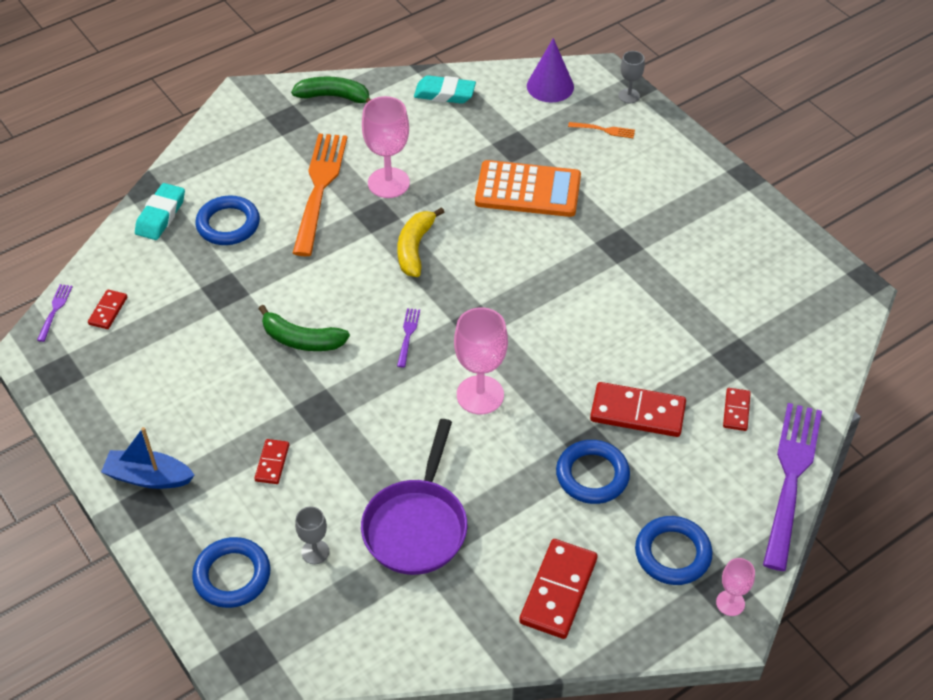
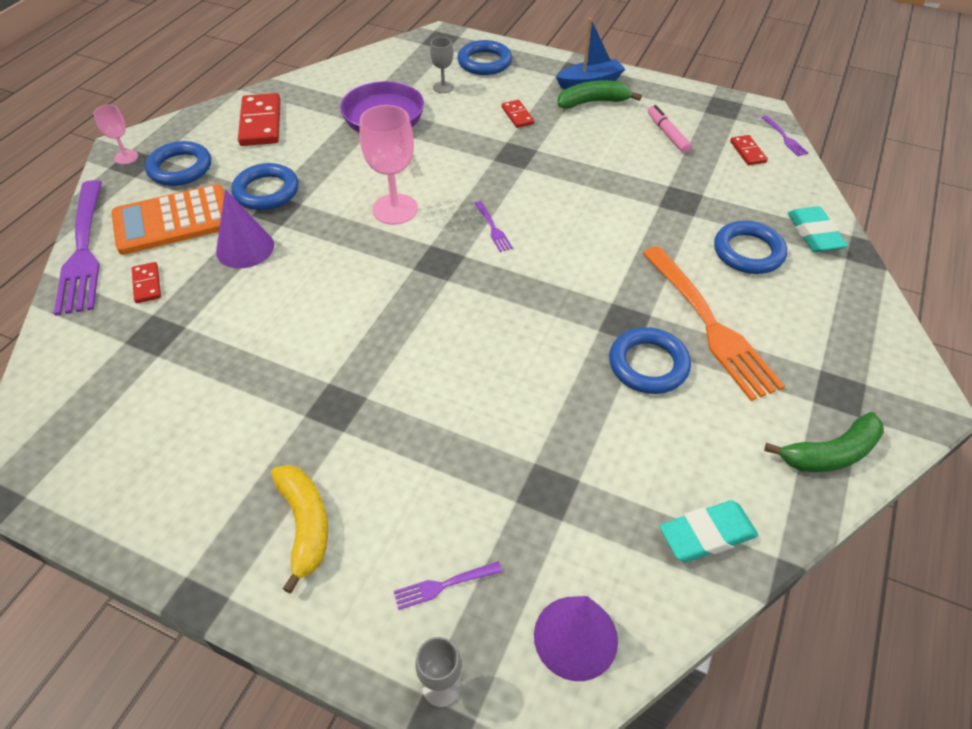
camera: 150 degrees right, 0 degrees up
(152, 366) = (667, 134): none -> pink marker
(301, 340) = (578, 191): green banana -> green banana (593, 102)
(388, 183) = (648, 364): pink goblet -> blue ring
(415, 248) = (554, 305): yellow banana -> yellow banana (305, 525)
(528, 190) = (486, 430): orange calculator -> orange calculator (173, 221)
(604, 130) = (443, 585): orange fork -> purple fork
(637, 412) = (245, 248): red domino -> purple cone

